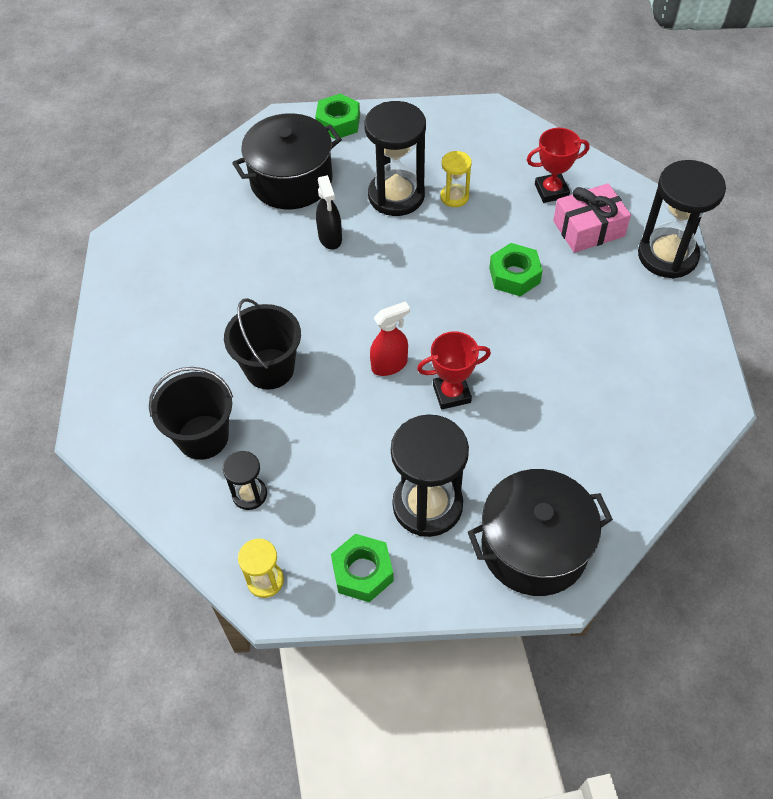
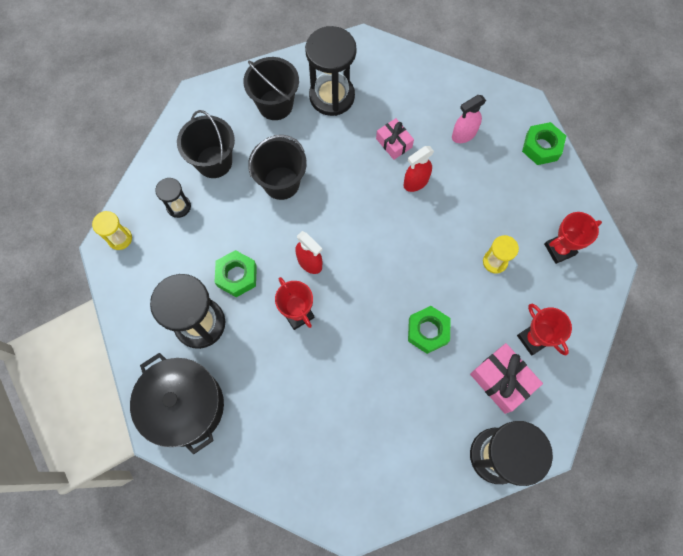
camera: 70 degrees right, 15 degrees up
(155, 349) = (275, 105): none -> black bucket
(270, 244) = (394, 143): none -> pink gift
(291, 180) = (463, 135): black pot -> pink spray bottle
(330, 238) = (415, 182): black spray bottle -> red spray bottle
(362, 572) = (139, 296): green nut -> green nut (237, 276)
(396, 195) = (478, 216): black hourglass -> black hourglass (332, 96)
(460, 143) = (559, 249): none -> red trophy

